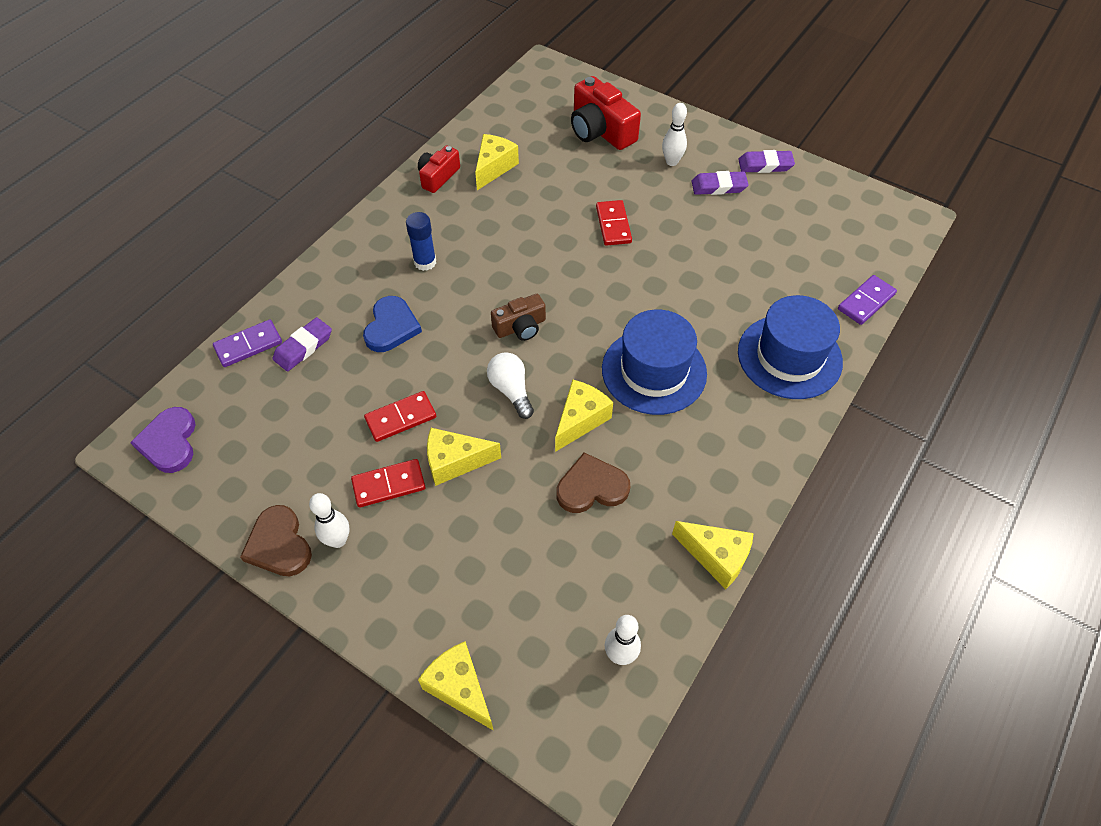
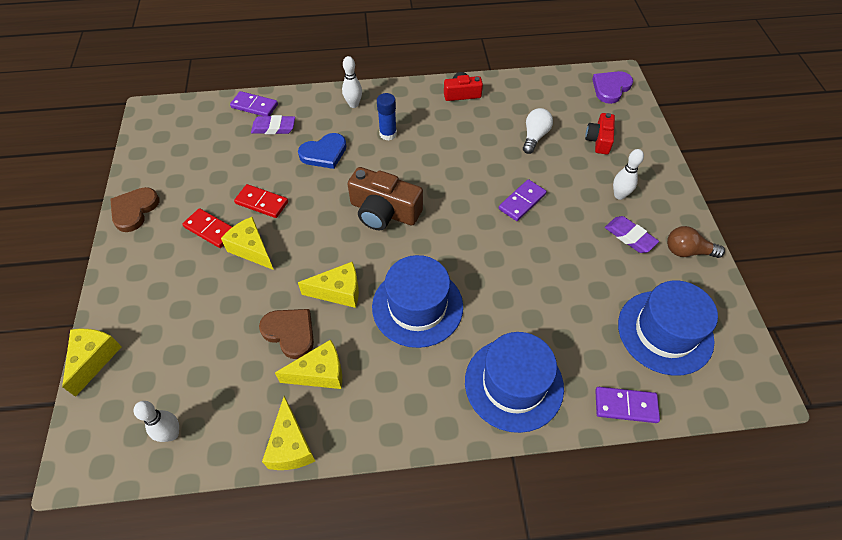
camera: 50 degrees right, 0 degrees up
(169, 442) = (165, 122): purple heart -> purple heart (611, 88)
(338, 540) = (155, 233): white bowling pin -> white bowling pin (353, 104)
(494, 167) = (500, 112): yellow cheese -> yellow cheese (320, 373)
(511, 390) = (329, 240): white light bulb -> white light bulb (534, 137)
(520, 327) = (384, 211): brown camera -> brown camera, size x1.67
(600, 130) = (599, 140): red camera -> red camera, size x0.60
(613, 225) = (522, 202): red domino -> purple domino
(765, 165) = (687, 251): purple eraser -> brown light bulb
(824, 232) = (665, 332): none -> blue hat

